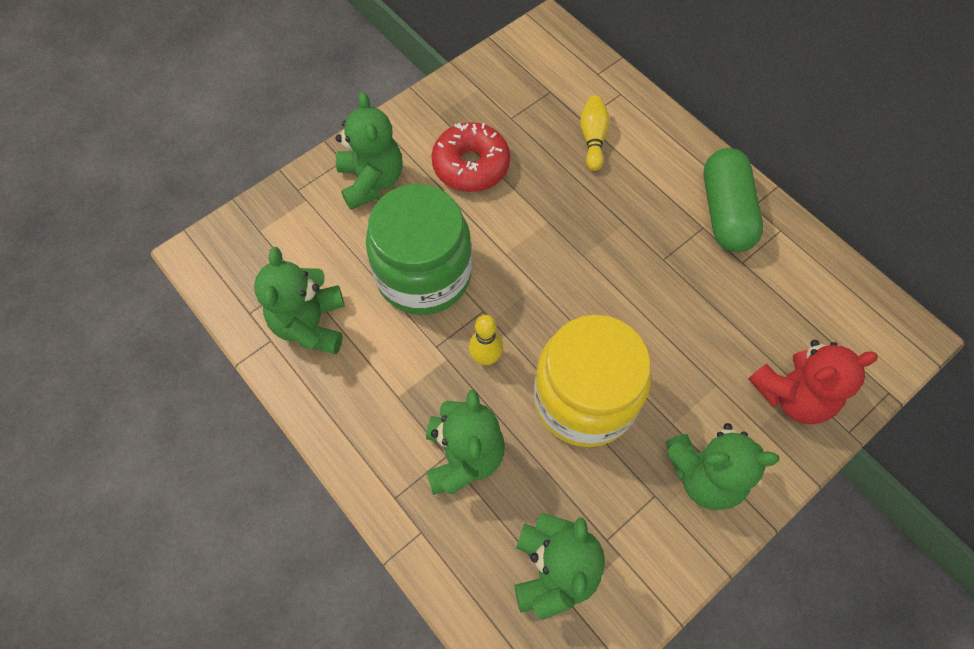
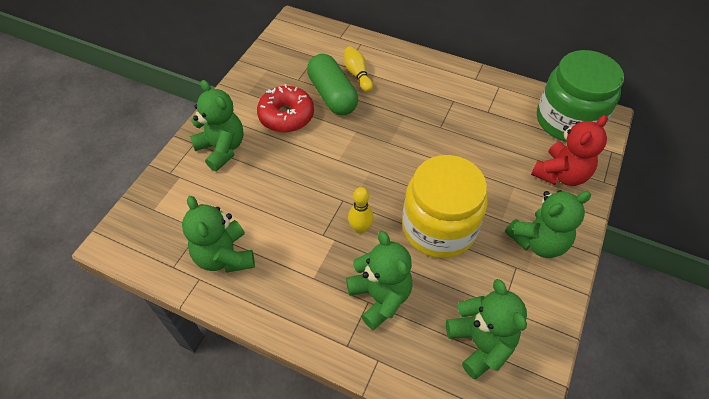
camera: 25 degrees left, 10 degrees down
(423, 274) = (290, 193): green jar -> green jar (568, 120)
(725, 212) = (461, 88): green capsule -> green capsule (332, 95)

